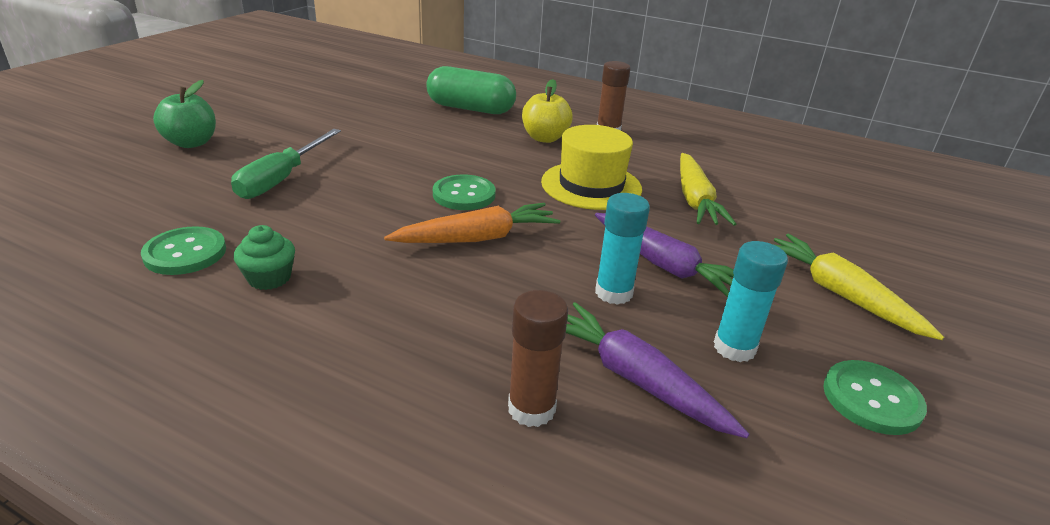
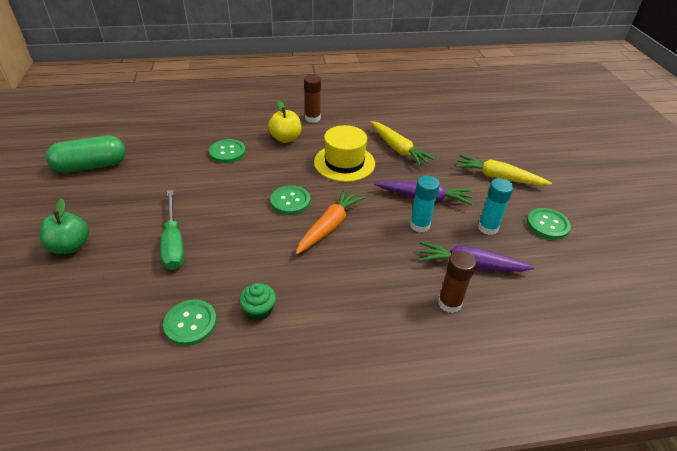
camera: 35 degrees left, 10 degrees up
(456, 127) = (227, 152): none -> green button
(470, 108) = (218, 133): green capsule -> green capsule (91, 166)

